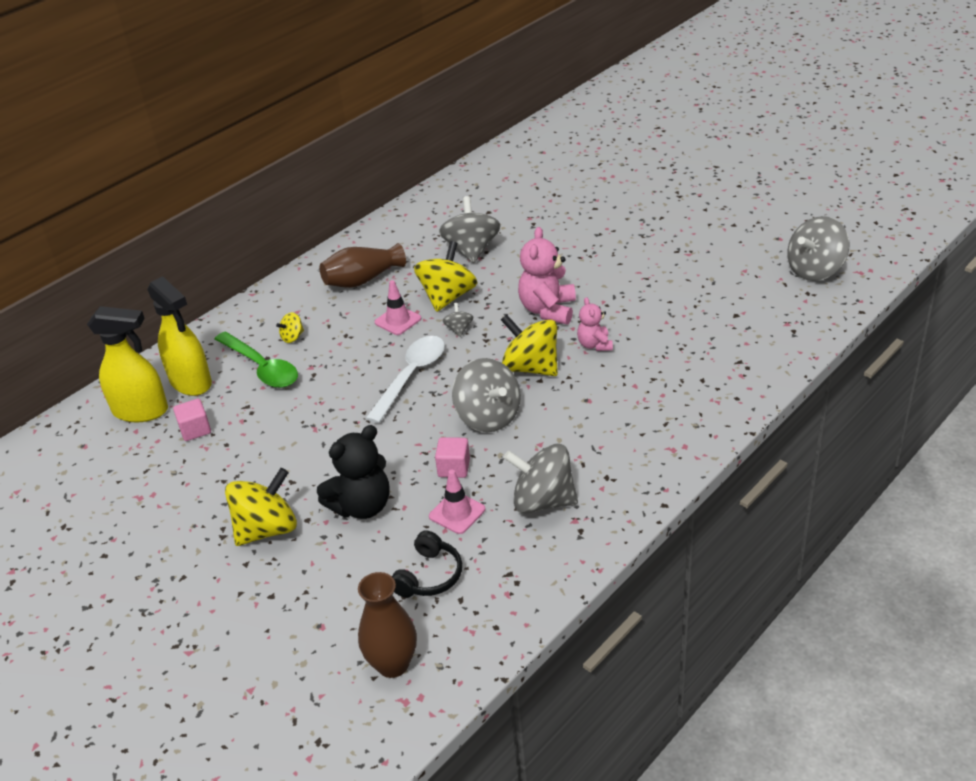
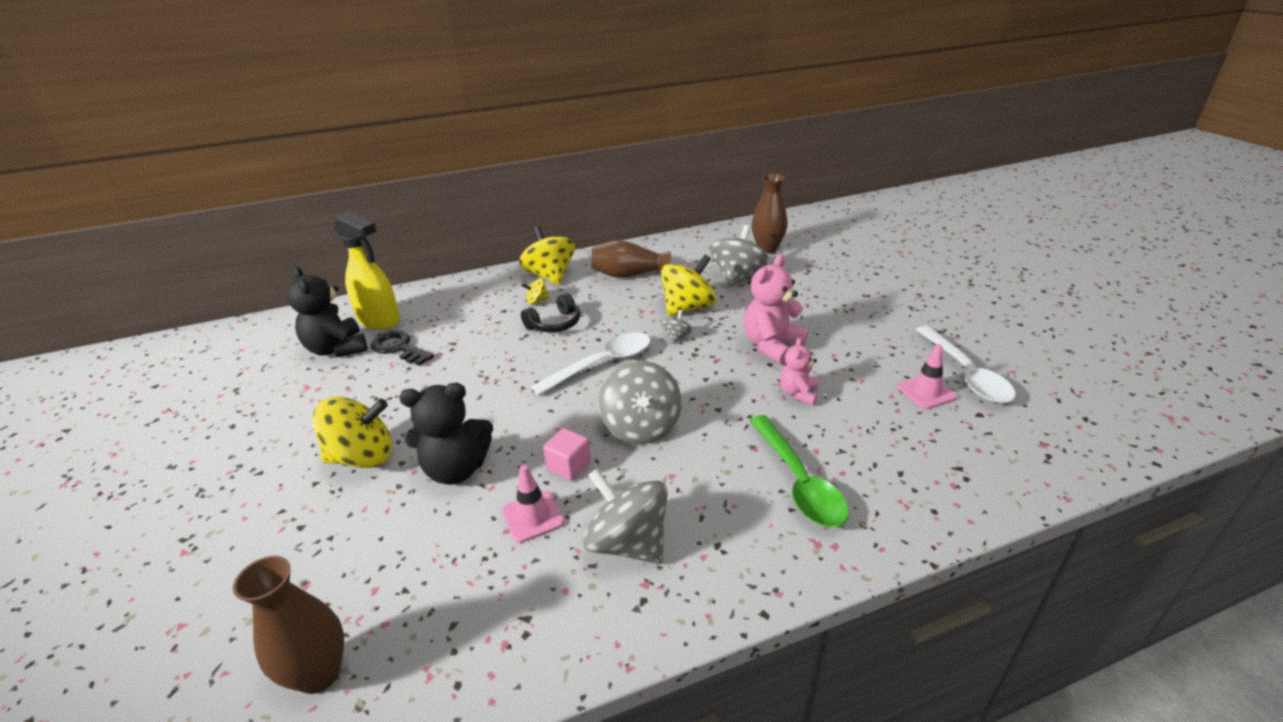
camera: 25 degrees right, 5 degrees down
(128, 453) = (337, 349): none -> black teddy bear
(191, 382) = (433, 311): yellow spray bottle -> none
(195, 430) = (399, 348): pink cube -> black key
(261, 368) = (492, 317): green spoon -> green spoon (798, 481)
(398, 320) = (630, 314): pink traffic cone -> pink traffic cone (926, 392)
(429, 576) = (447, 577): black headphones -> black headphones (554, 324)
(479, 209) = (767, 248): none -> brown vase
(531, 367) = (718, 393): yellow spinning top -> yellow spinning top (550, 276)
(712, 284) = (965, 374): none -> white spoon
(815, 270) = (1105, 396): grey spinning top -> none

